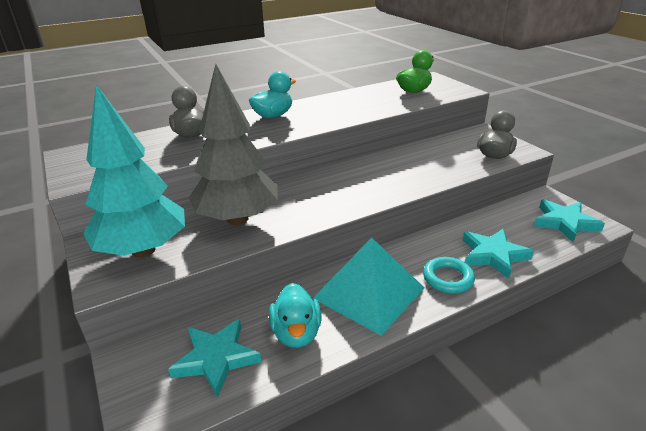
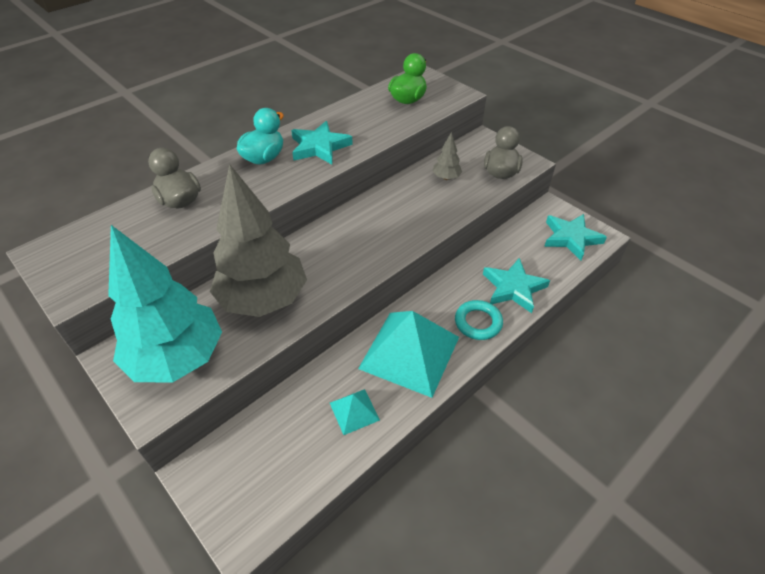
camera: 15 degrees left, 15 degrees up
(216, 358) = (286, 454): turquoise star -> turquoise star (319, 147)
(296, 333) = (354, 411): turquoise duck -> turquoise pyramid
(439, 154) = (446, 178): none -> grey tree

